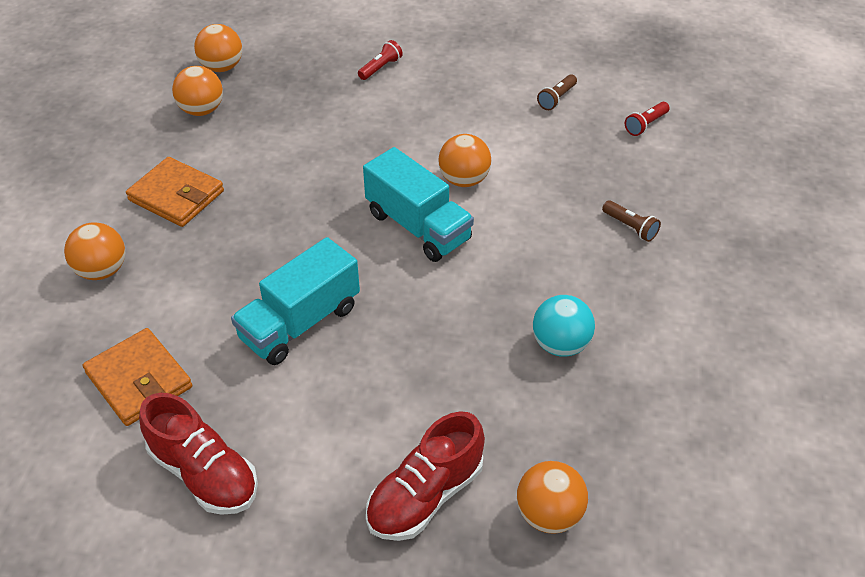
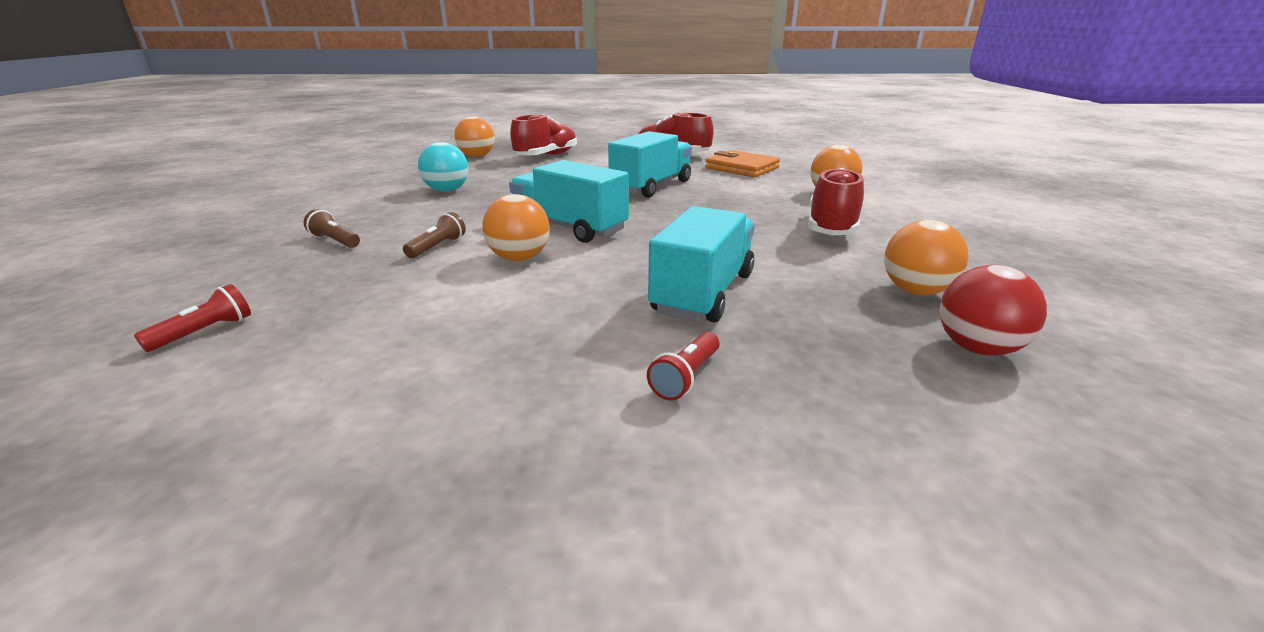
camera: 170 degrees right, 20 degrees down
(176, 195) = (832, 228): orange wallet -> red shoe
(222, 67) = (977, 348): orange ball -> red ball
(341, 124) = (703, 293): none -> turquoise truck
(556, 99) = (339, 356): brown flashlight -> brown flashlight (437, 247)

